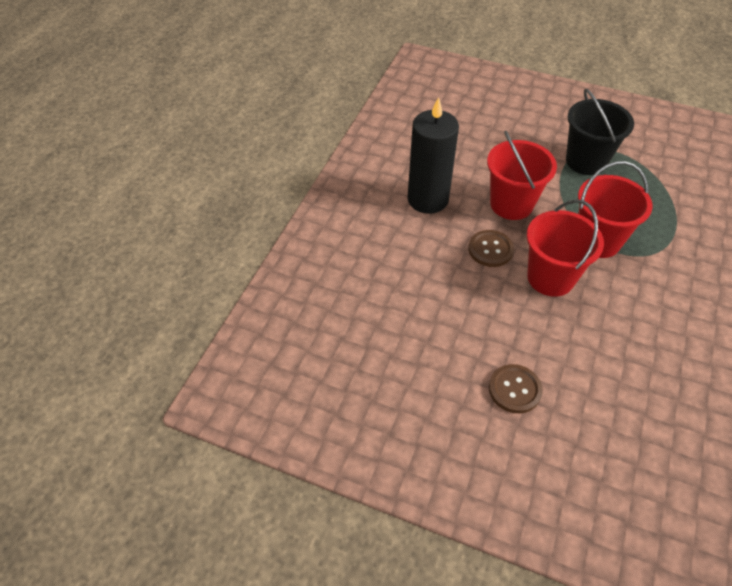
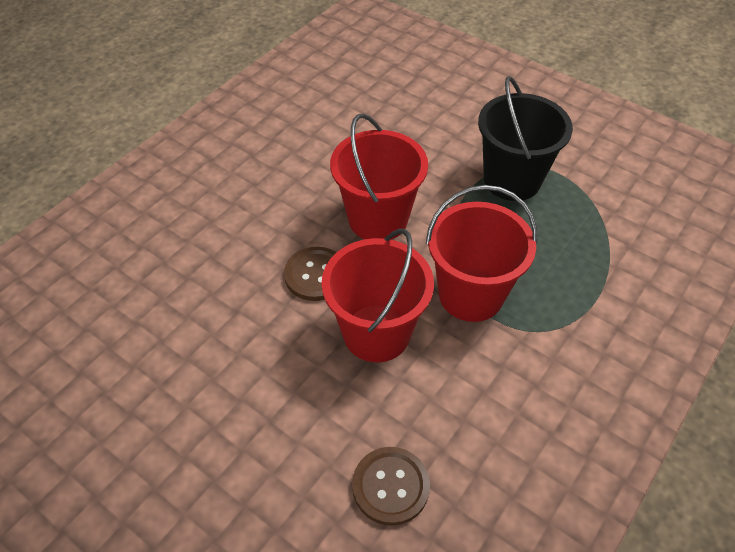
camera: 15 degrees right, 0 degrees up
(428, 199) = (271, 190): black candle -> none
(514, 389) = (238, 485): brown button -> brown button (390, 486)

